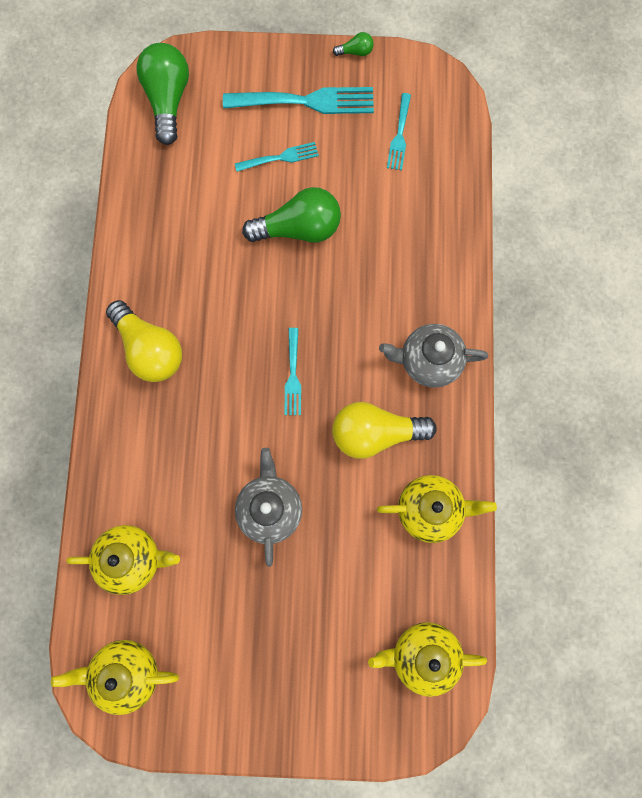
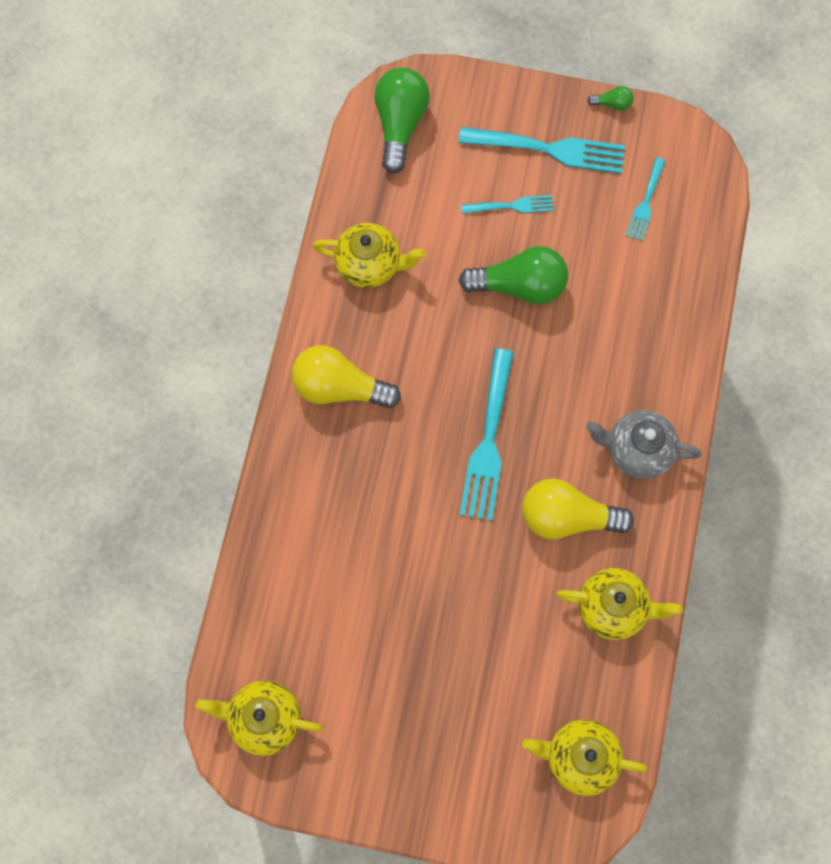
camera: 10 degrees right, 5 degrees down
(132, 558) = (288, 603): yellow teapot -> yellow teapot (370, 265)
(150, 349) = (340, 387): yellow light bulb -> yellow light bulb turned 135 degrees clockwise
(270, 508) = (441, 576): grey teapot -> none
(293, 375) = (488, 441): turquoise fork -> turquoise fork, size x1.82

